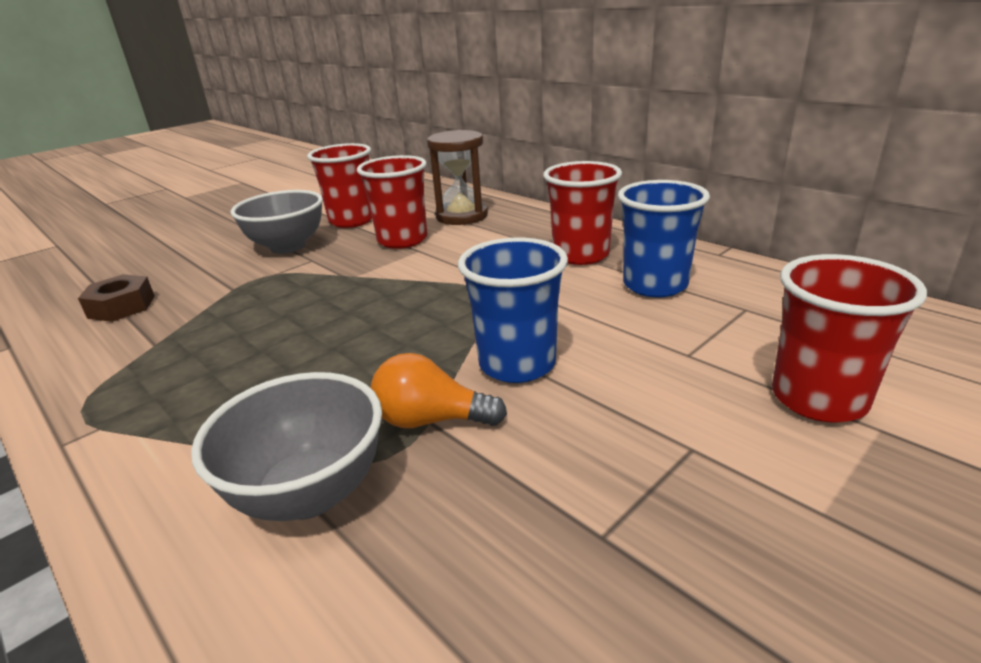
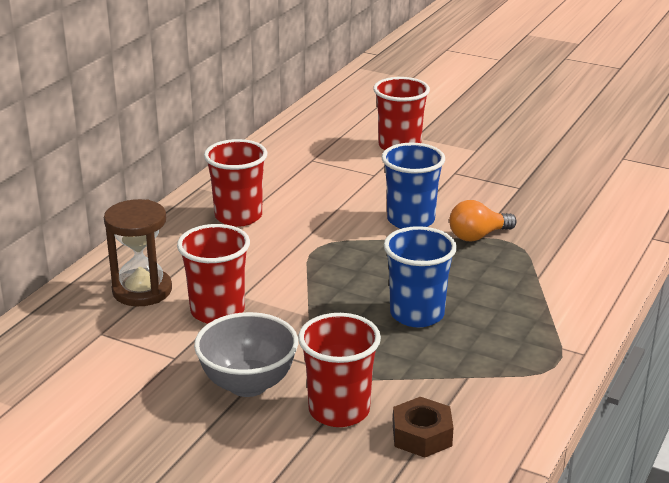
camera: 110 degrees left, 0 degrees up
(309, 493) = (550, 255): grey bowl -> none
(352, 220) = (159, 364): red cup -> red cup (339, 410)
(431, 420) = (478, 236): orange light bulb -> orange light bulb turned 75 degrees clockwise
(655, 285) = (287, 186): blue cup -> blue cup (417, 314)

